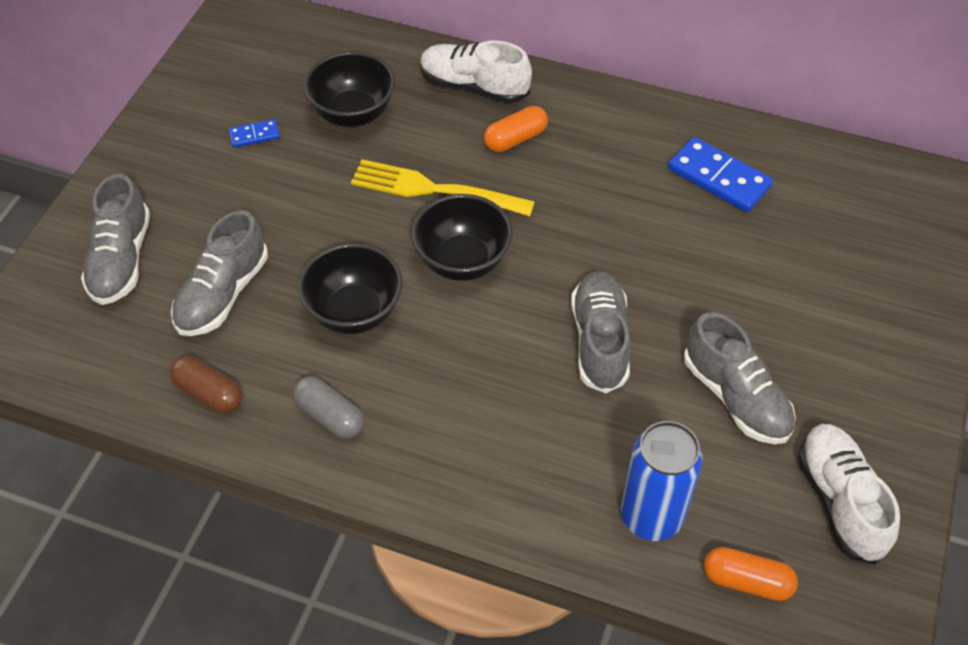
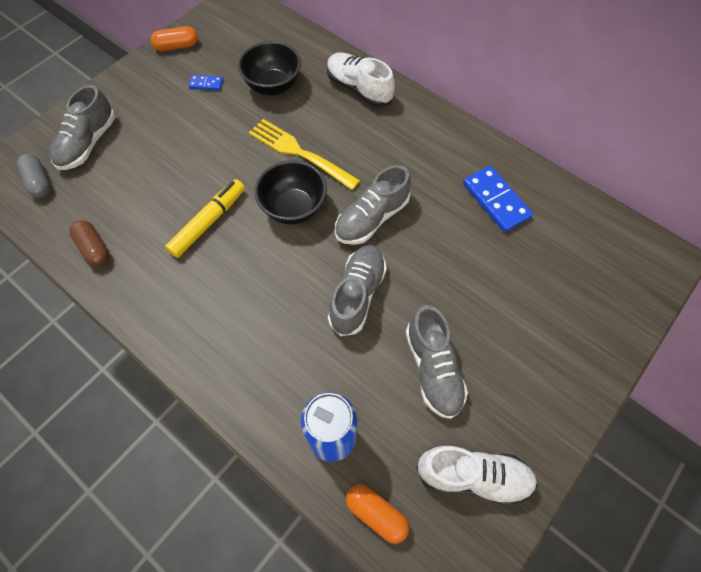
camera: 20 degrees right, 10 degrees up
(222, 294) = (135, 184): grey shoe -> grey shoe (371, 218)
(330, 416) = (158, 289): grey capsule -> grey capsule (39, 182)
(354, 312) = (208, 222): black bowl -> yellow marker
(515, 139) = (369, 132): orange capsule -> orange capsule (177, 46)
(840, 500) = (473, 476): white shoe -> white shoe turned 90 degrees clockwise

